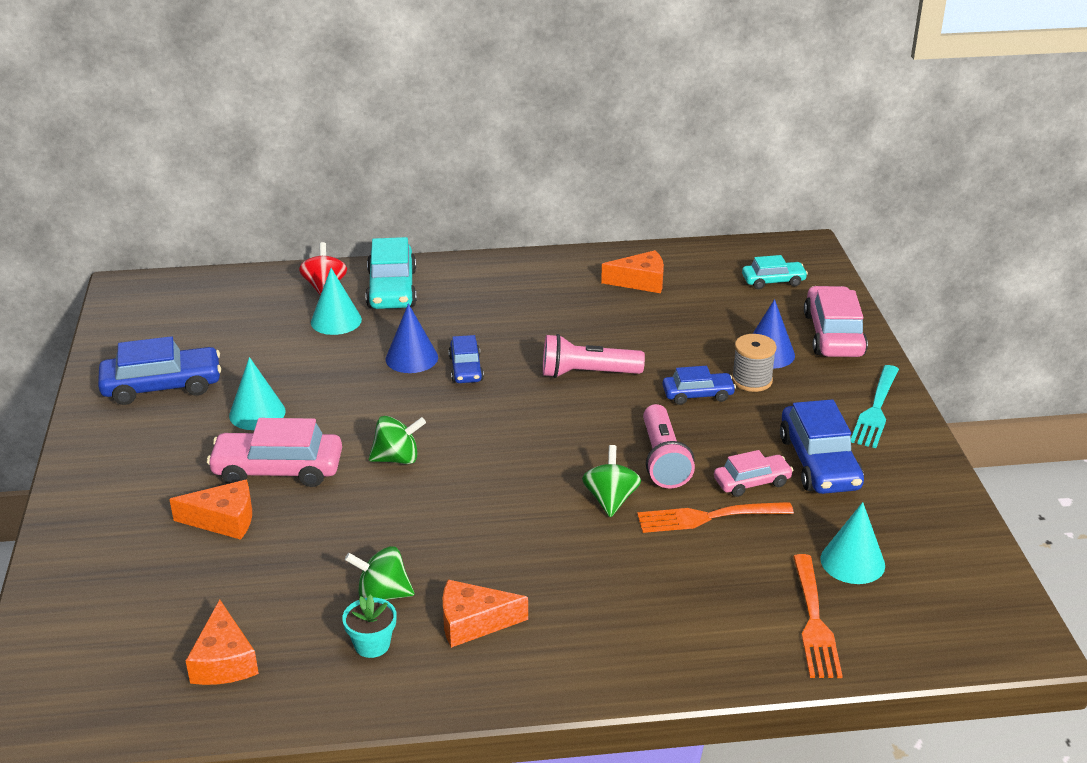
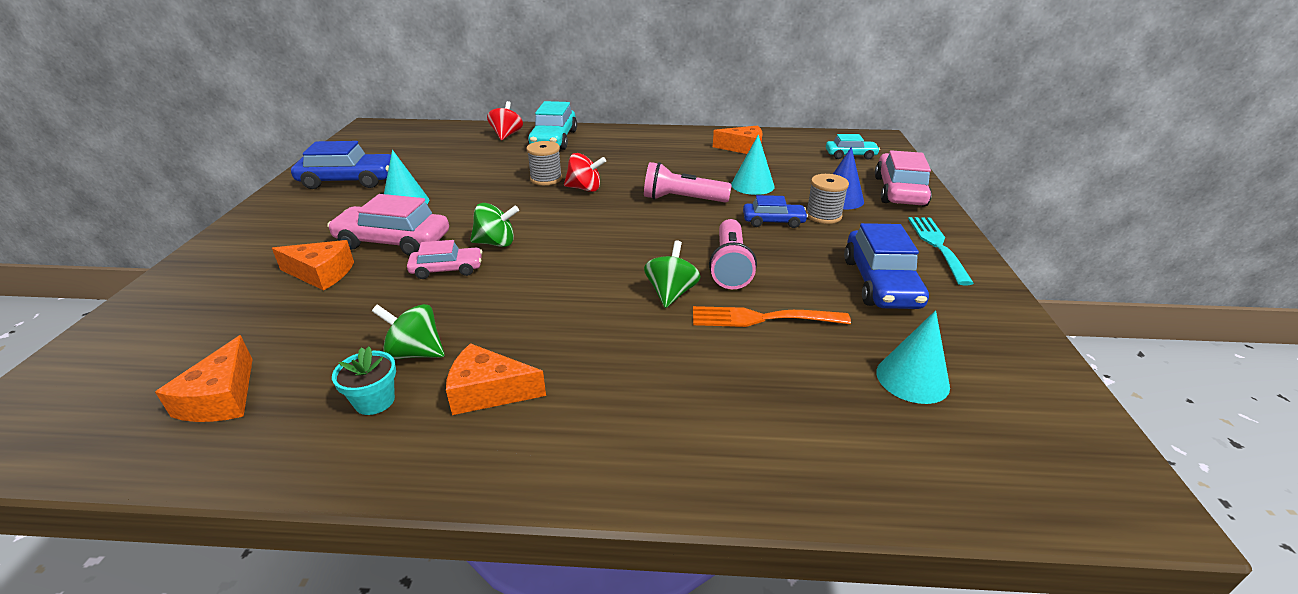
camera: 10 degrees right, 0 degrees up
(336, 321) = (502, 153): turquoise cone -> turquoise cone (752, 185)
(411, 358) = (546, 179): blue cone -> grey spool
(466, 369) = (584, 189): blue car -> red spinning top
(752, 482) = (812, 292): pink car -> pink car (447, 269)
(814, 621) = (864, 439): orange fork -> none
(876, 409) = (937, 246): turquoise fork -> turquoise fork turned 150 degrees clockwise

